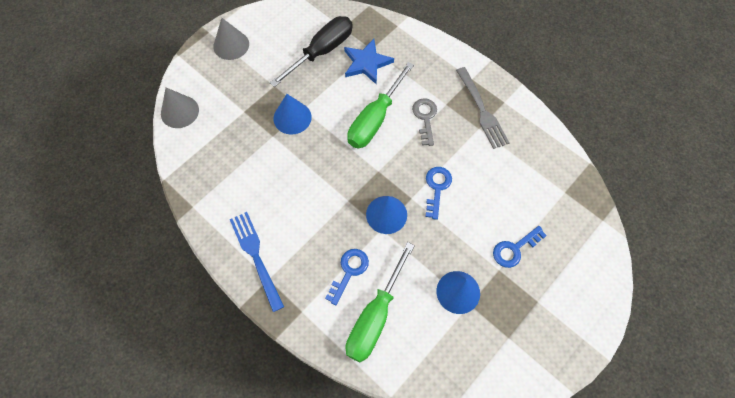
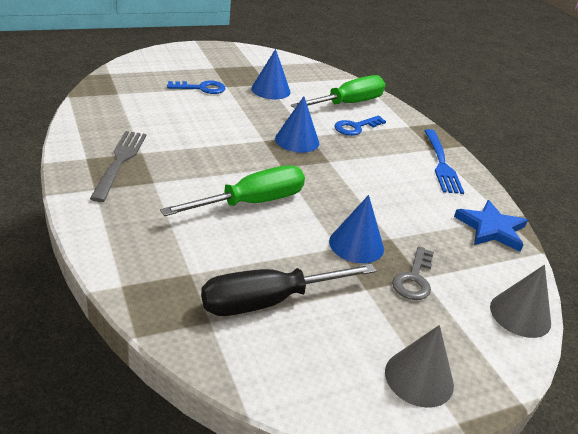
camera: 160 degrees left, 30 degrees down
(366, 63) = (213, 259): blue star -> blue star (491, 228)
(425, 118) = (191, 181): grey key -> grey key (414, 279)
(437, 188) = (232, 136): blue key -> none

